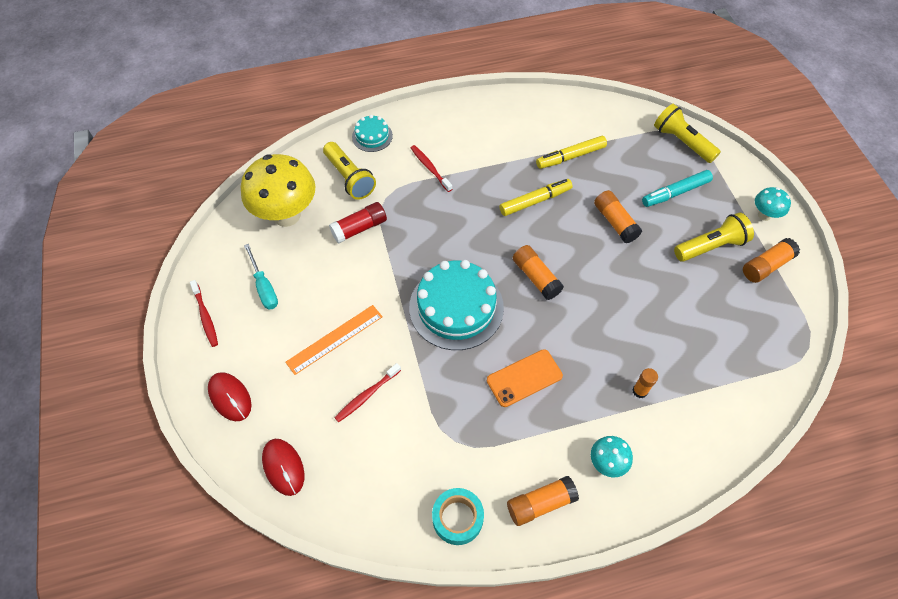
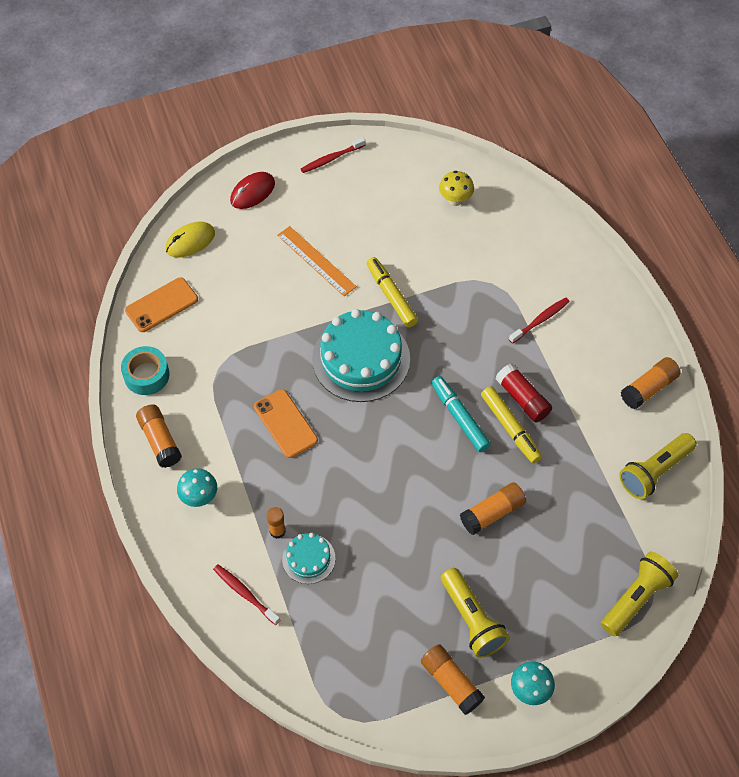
camera: 85 degrees right, 0 degrees up
(264, 287) = (367, 196): turquoise screwdriver -> none
(283, 467) = (190, 241): red mouse -> yellow mouse
(286, 215) = (455, 200): yellow mushroom -> yellow mushroom, size x0.48
(349, 178) = (512, 247): yellow flashlight -> yellow flashlight (654, 471)
(359, 228) = (448, 264): red glue stick -> red glue stick (522, 399)
(366, 501) = (161, 305): none -> orange phone
(367, 395) = (260, 293): red toothbrush -> red toothbrush (245, 593)
(372, 136) = (576, 260): turquoise cake -> turquoise cake (308, 558)
(536, 277) = (405, 431): orange glue stick -> orange glue stick (648, 388)
(570, 157) = (585, 465): yellow marker -> yellow marker (391, 296)
(675, 193) = (548, 584): turquoise marker -> turquoise marker (459, 417)

